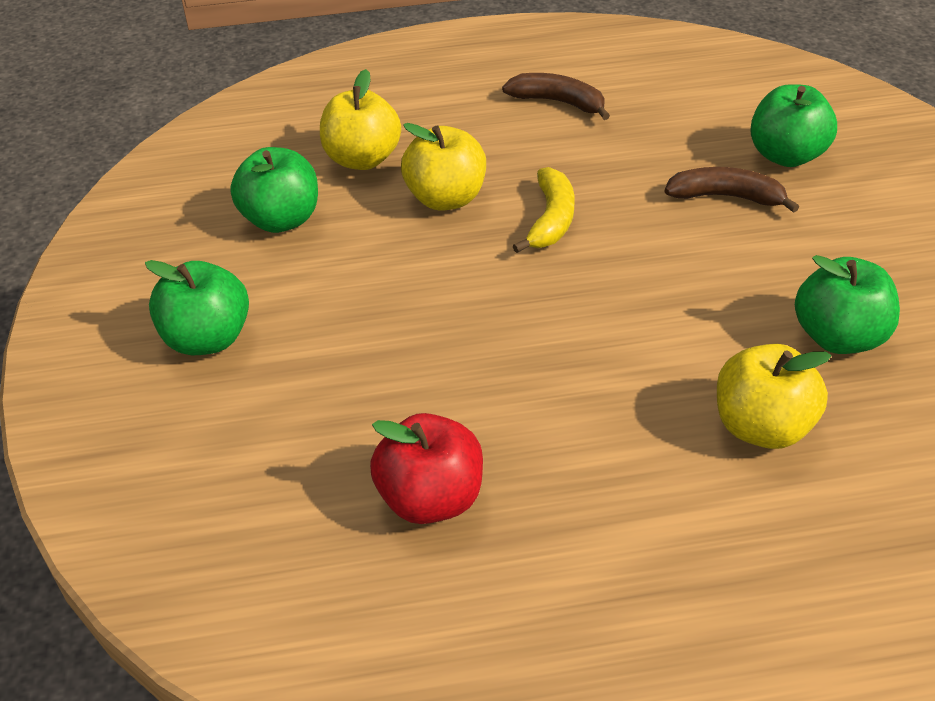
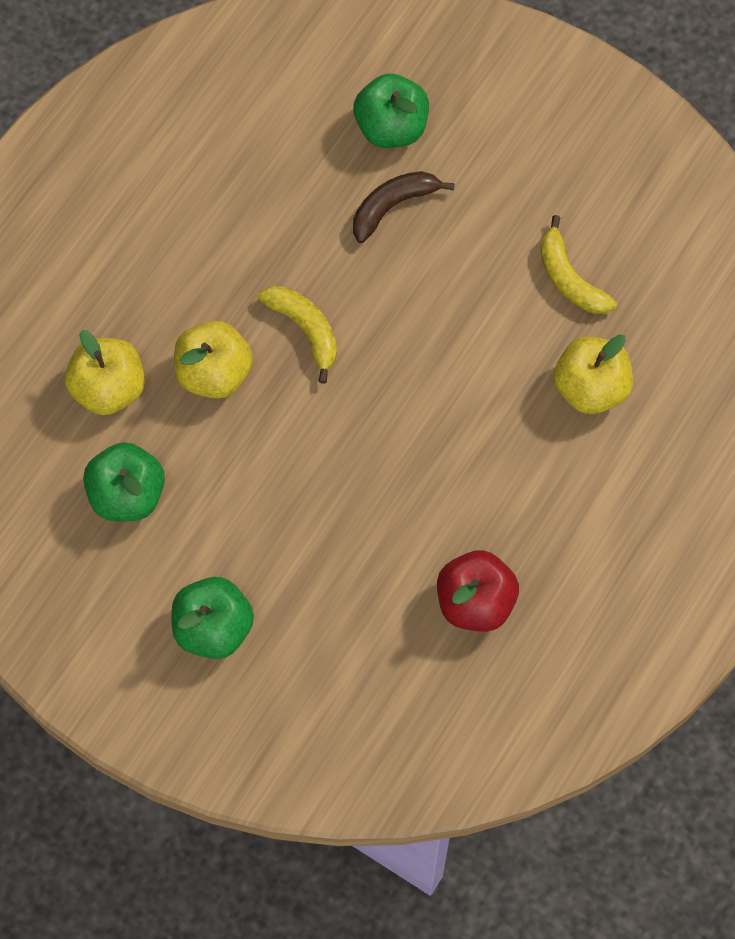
camera: 50 degrees left, 25 degrees up
(558, 102) = (178, 203): brown banana -> none
(839, 337) = (569, 278): green apple -> yellow banana

